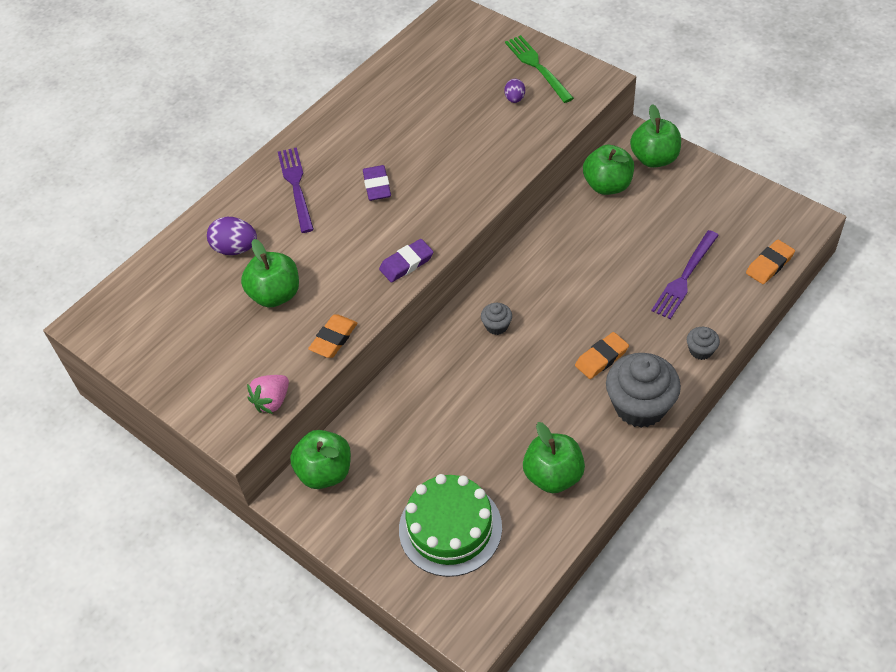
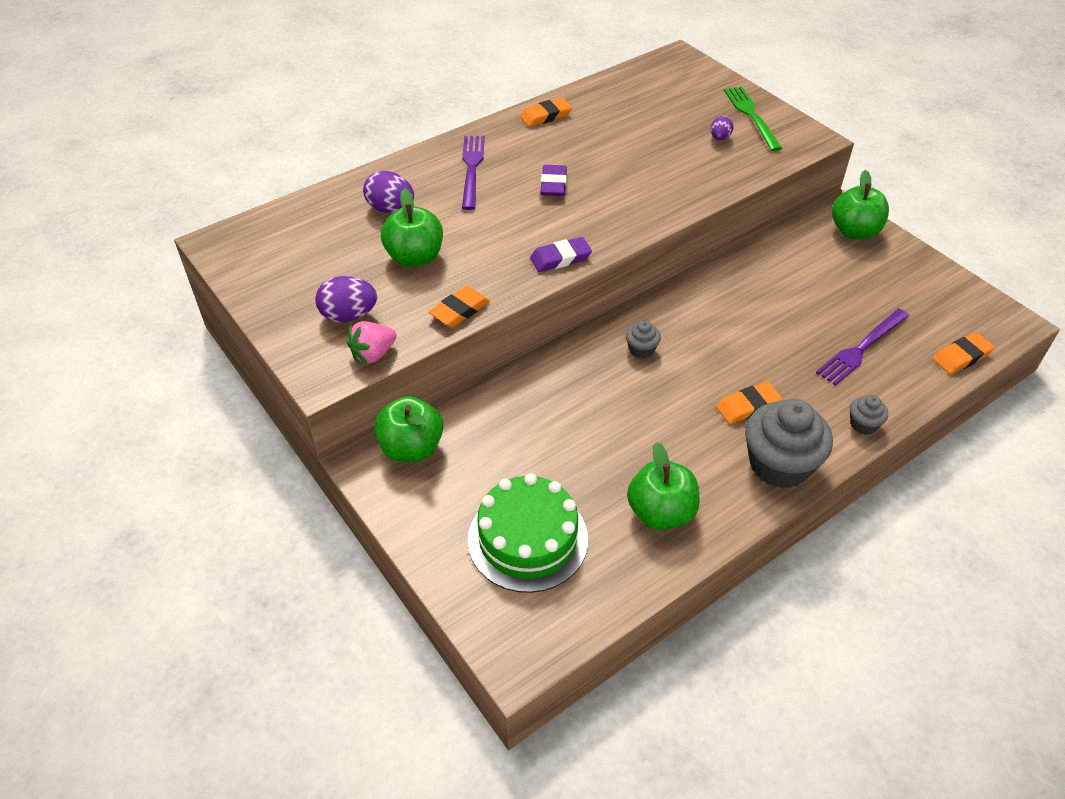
camera: 10 degrees right, 5 degrees down
(236, 368) = (349, 315): none -> purple egg
(347, 110) = (545, 116): none -> orange eraser
(607, 185) = (797, 245): green apple -> none

